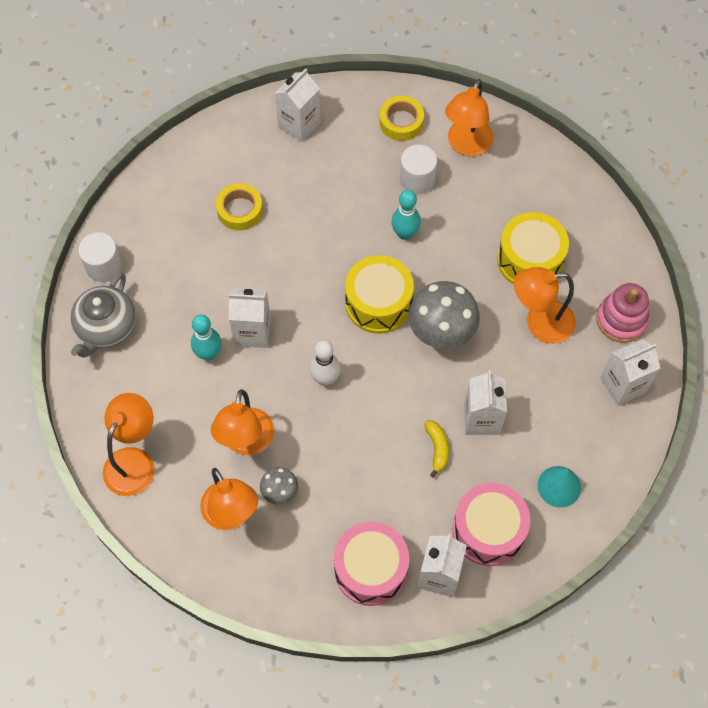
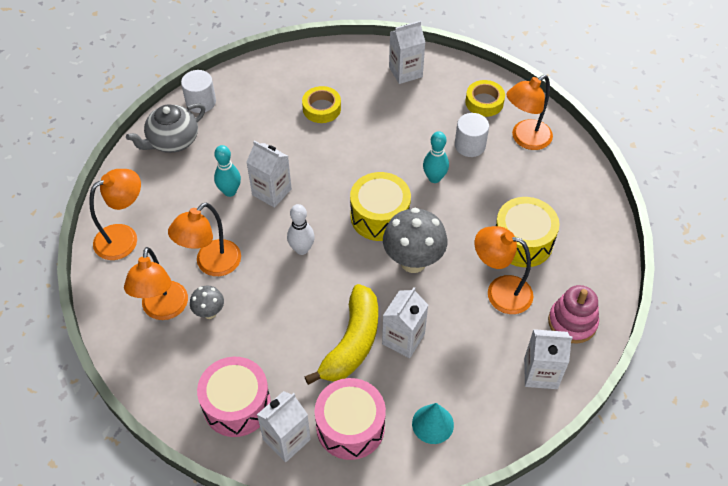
camera: 30 degrees right, 10 degrees down
(437, 448) = (352, 342): yellow banana -> yellow banana, size x2.20

